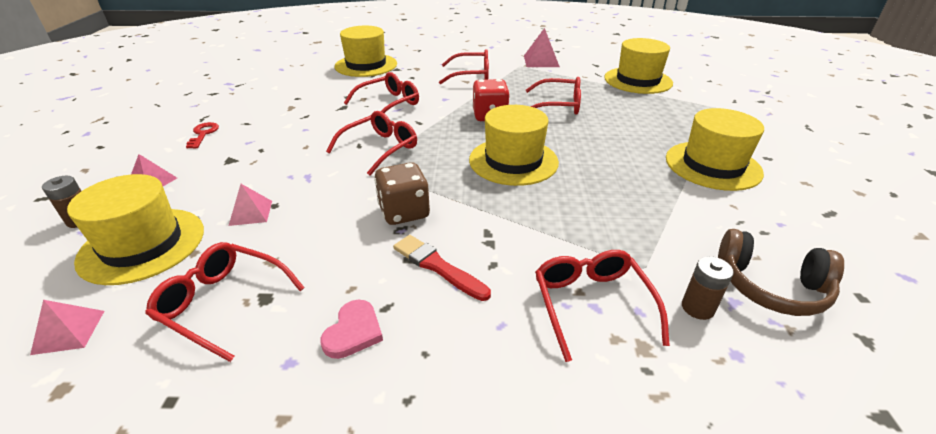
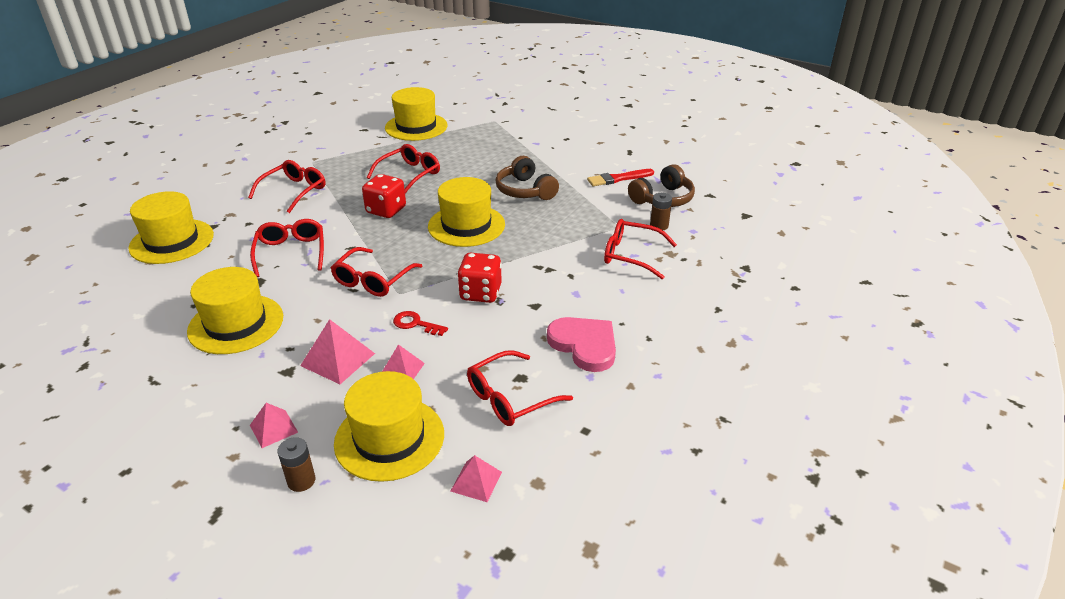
camera: 60 degrees left, 0 degrees up
(203, 134) = (200, 384): red key -> red key (415, 324)
(353, 332) = (584, 345): pink heart -> pink heart, size x1.68
(379, 149) = (373, 280): red glasses -> red glasses turned 135 degrees counterclockwise
(404, 212) = (480, 293): brown dice -> red dice
(438, 267) = (554, 296): red brush -> red brush (618, 179)
(541, 61) = (318, 148): pink pyramid -> pink pyramid (338, 359)
(621, 170) = (525, 190): none -> brown headphones
(712, 165) = (554, 159): yellow hat -> yellow hat (236, 324)

